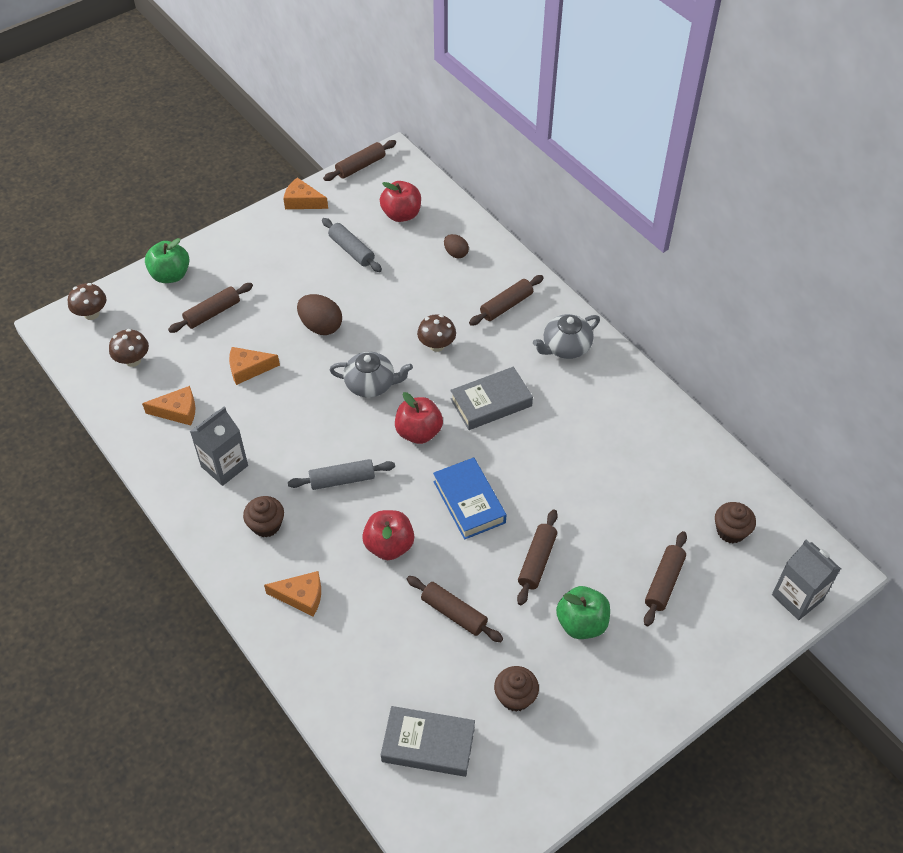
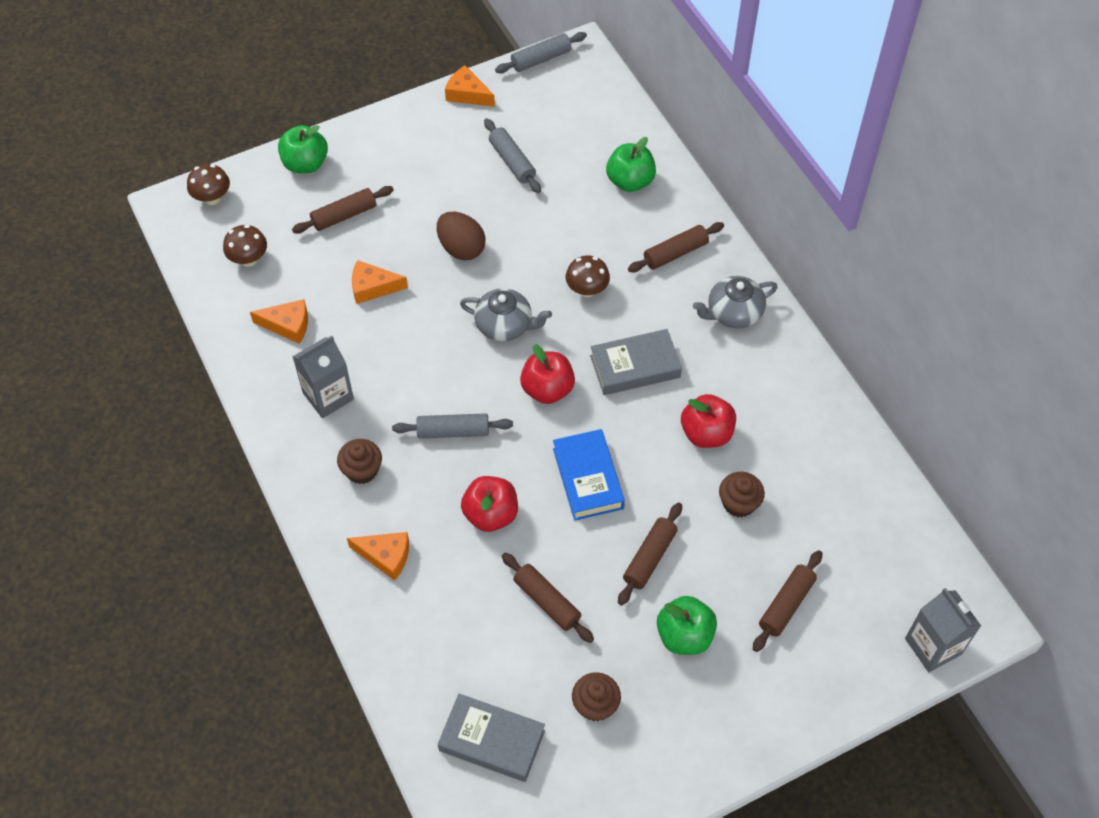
camera: 10 degrees right, 5 degrees up
(360, 166) = (541, 59): brown rolling pin -> grey rolling pin
(401, 215) = (577, 125): red apple -> red apple (706, 433)
(456, 253) = (630, 181): brown egg -> green apple
(731, 531) = (875, 558): brown cupcake -> brown cupcake (739, 503)

